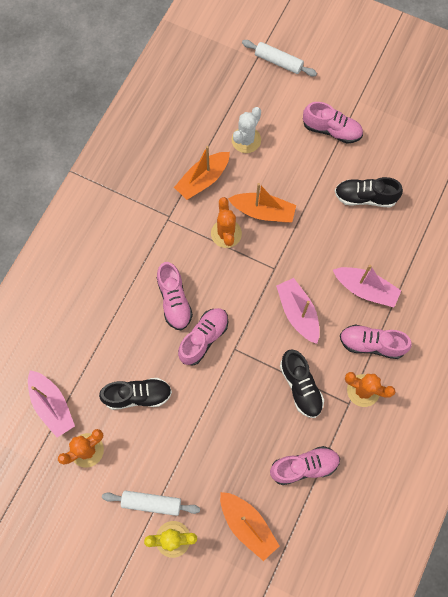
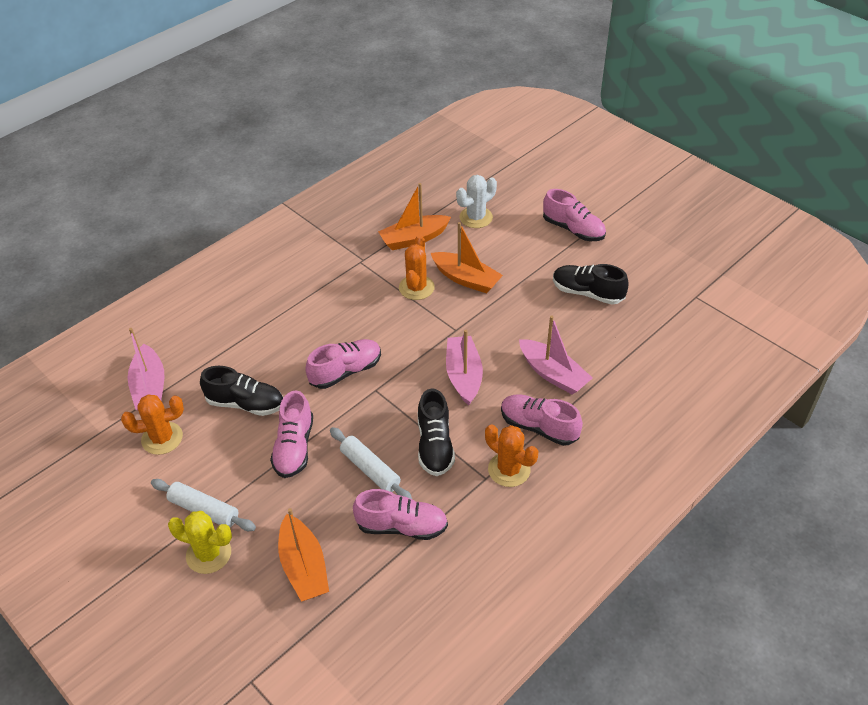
camera: 20 degrees right, 25 degrees down
(174, 300) = (331, 330): pink shoe -> pink shoe (294, 447)
(278, 62) = (539, 165): white rolling pin -> white rolling pin (370, 470)

